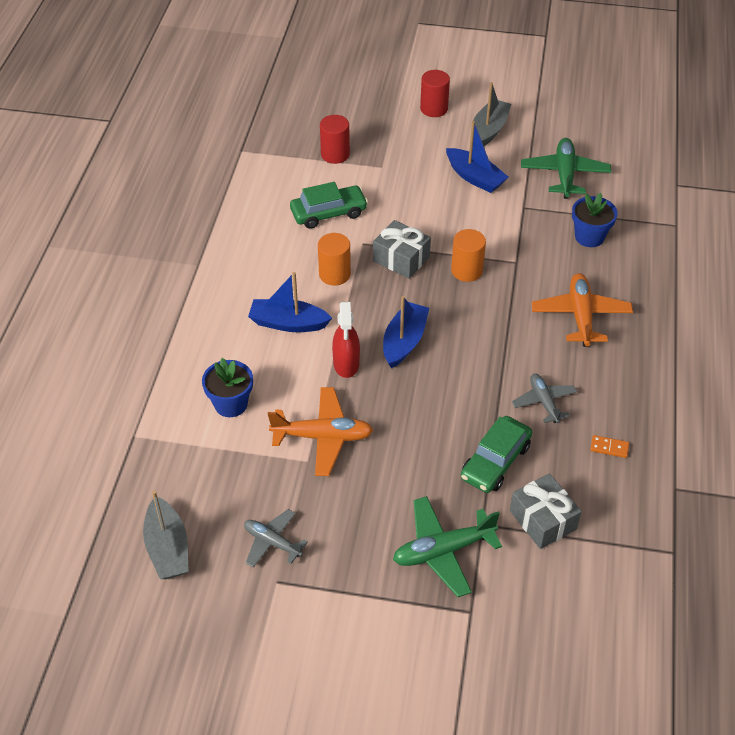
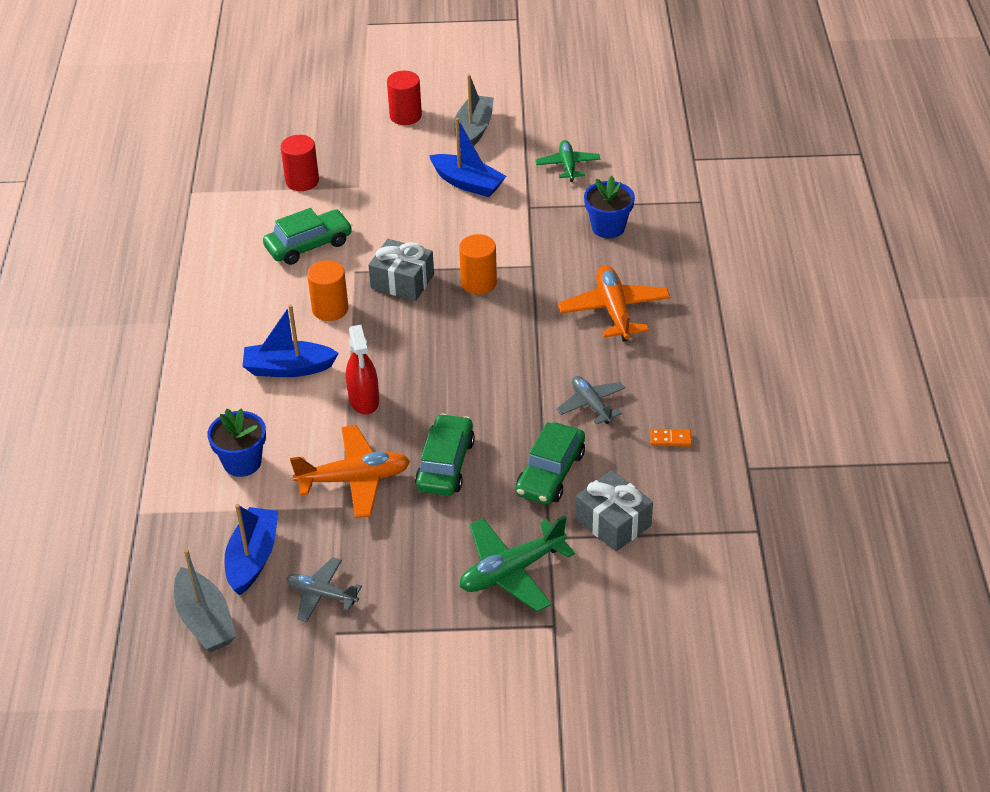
camera: 10 degrees left, 5 degrees down
(404, 341) = (424, 367): blue boat -> blue boat (253, 558)
(404, 437) = (445, 464): none -> green car
(564, 174) = (568, 165): green plane -> green plane, size x0.63

